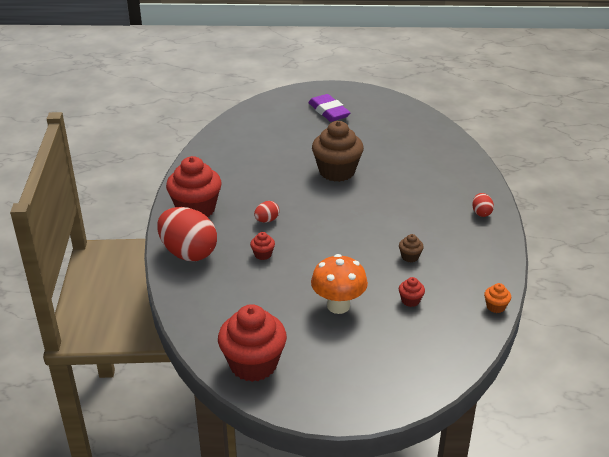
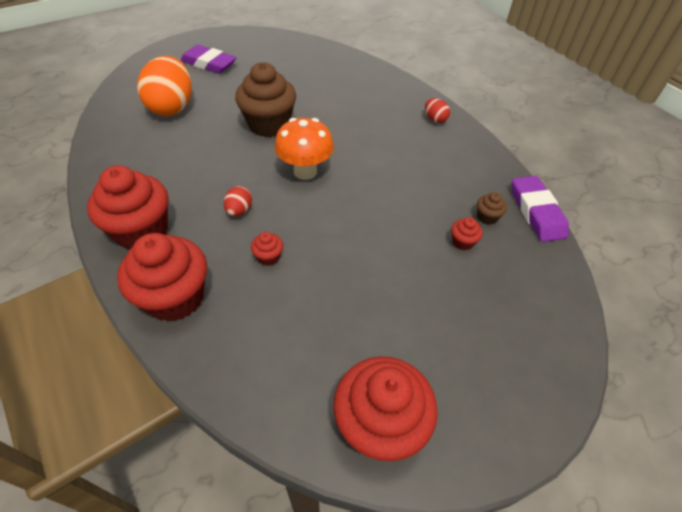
camera: 35 degrees left, 15 degrees up
(188, 253) = (175, 297): red egg -> red cupcake
(275, 136) = (172, 107): none -> orange egg
(338, 306) = (402, 284): orange mushroom -> orange mushroom (305, 171)
(410, 257) = (417, 191): brown cupcake -> brown cupcake (487, 217)
(495, 307) = (536, 212): orange cupcake -> purple eraser

